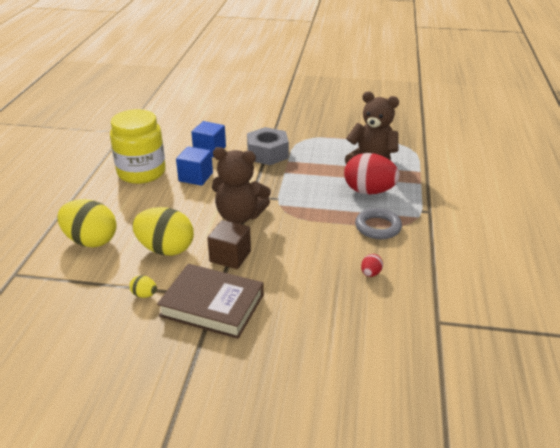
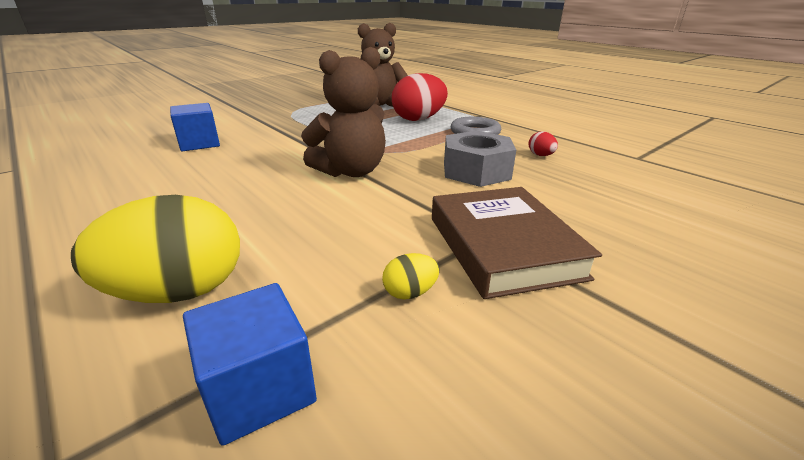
camera: 50 degrees left, 5 degrees down
(141, 172) = (130, 189): yellow jar -> none
(166, 249) = (330, 234): yellow egg -> none
(195, 177) = (227, 166): blue cube -> blue cube (259, 389)
(212, 305) = (503, 246): brown book -> brown book turned 75 degrees counterclockwise
(230, 256) = (417, 201): brown cube -> none
(267, 153) = (277, 127): grey nut -> grey nut (476, 171)

